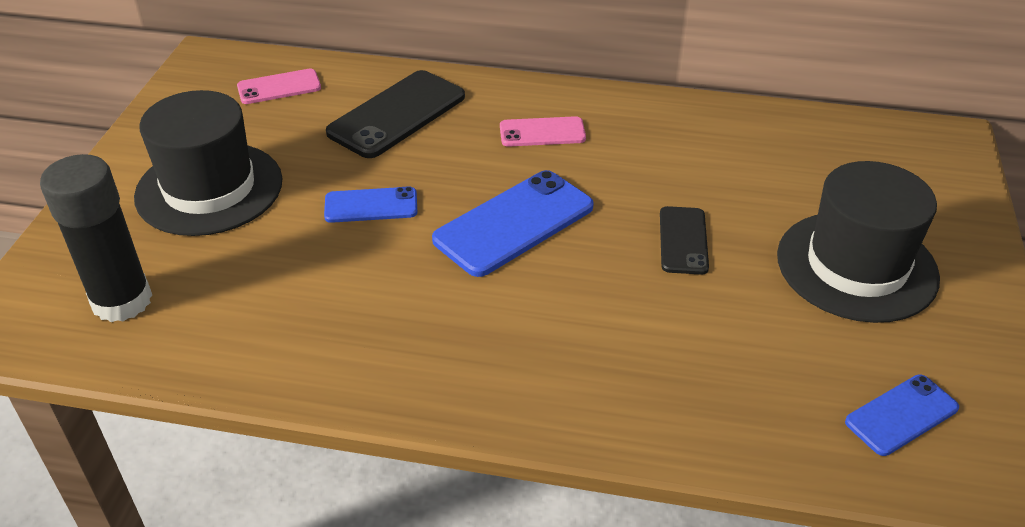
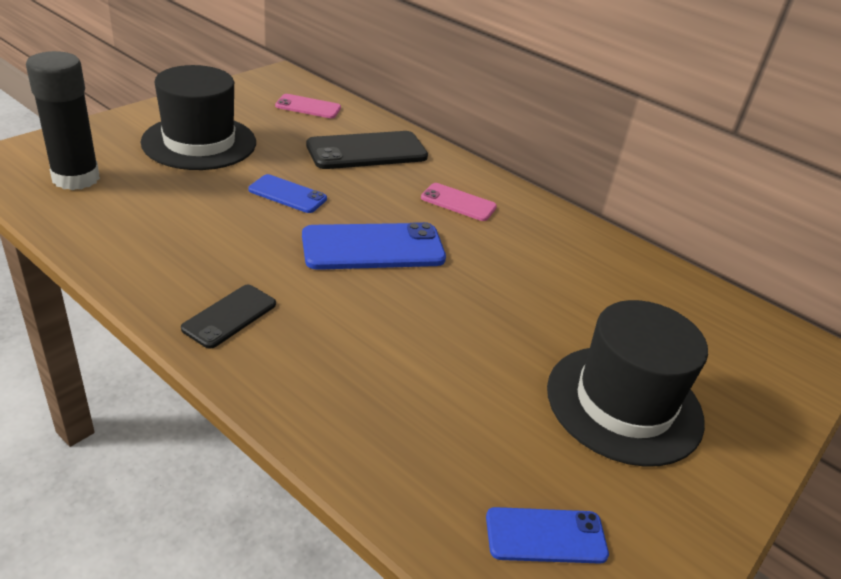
camera: 25 degrees right, 5 degrees down
(683, 240) = (491, 316): black phone -> black phone (230, 316)

